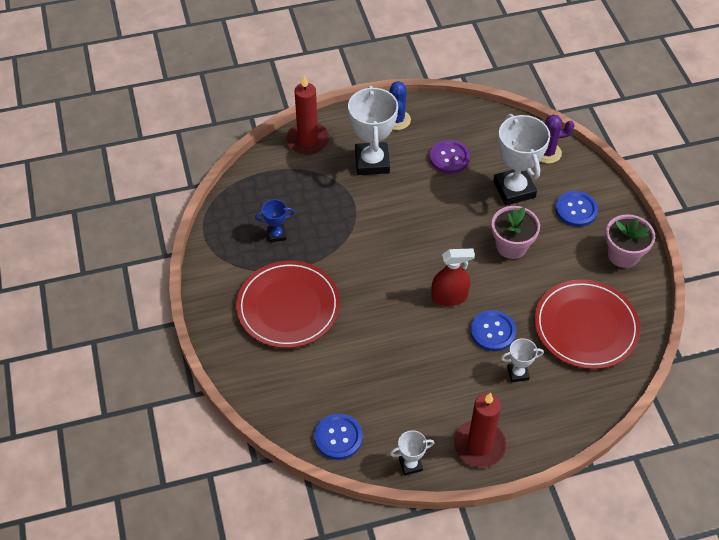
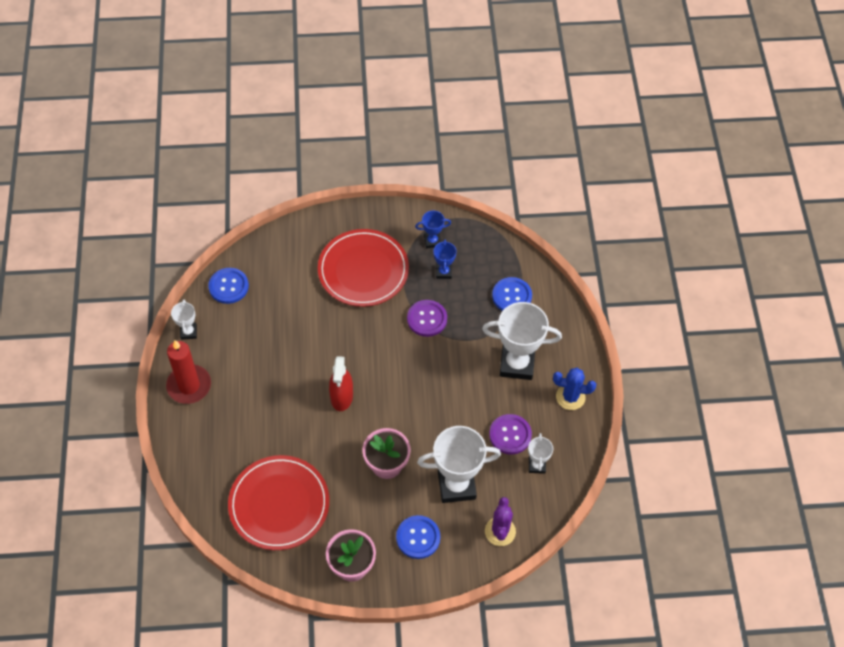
camera: 100 degrees right, 5 degrees up
(238, 250) = (432, 241): none -> blue trophy
(308, 140) = (555, 314): red candle -> none
(338, 240) = (427, 319): none -> purple button
(493, 331) = (295, 423): blue button -> blue button (512, 296)
(518, 373) = (247, 433): white trophy -> white trophy (537, 465)

